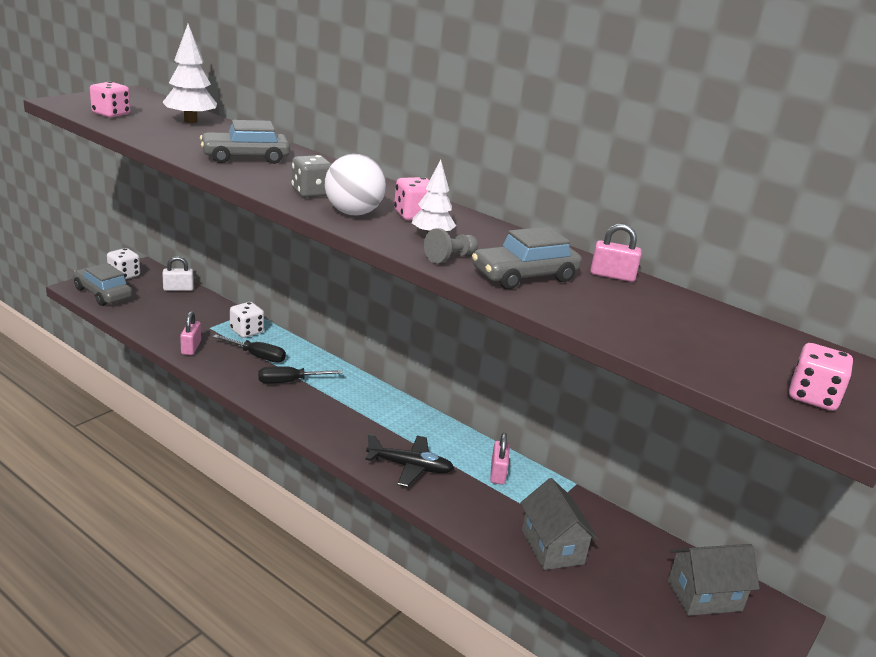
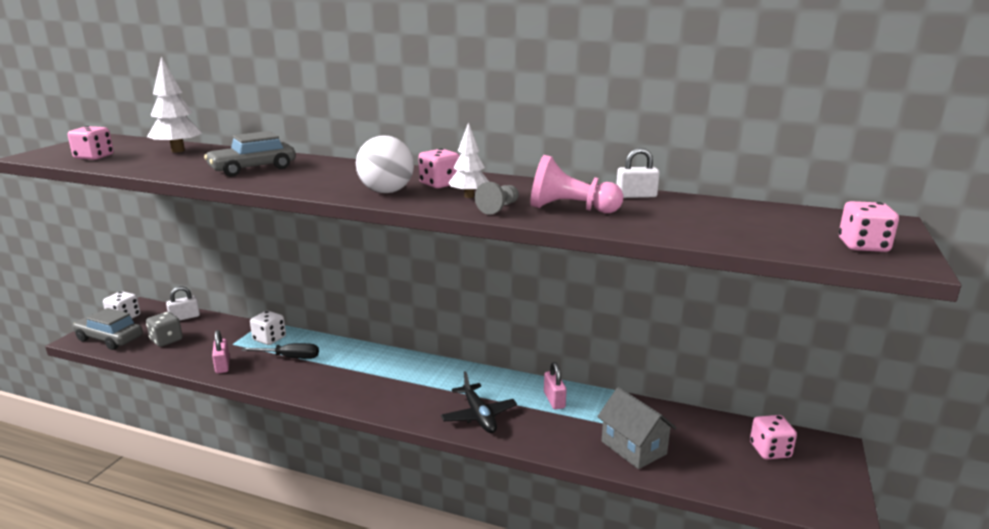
camera: 15 degrees left, 5 degrees down
(289, 381) = (332, 372): black screwdriver -> none
(311, 193) = (336, 184): grey dice -> grey dice (166, 340)
(410, 467) = (478, 415): black plane -> black plane turned 75 degrees clockwise
(524, 276) = (570, 209): grey car -> pink pawn
(612, 275) = (636, 196): pink padlock -> white padlock
(704, 596) = (770, 450): grey house -> pink dice

